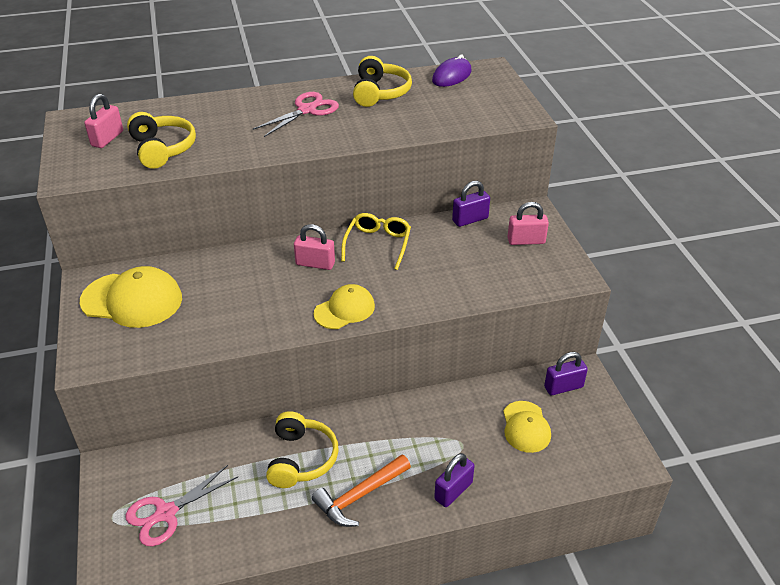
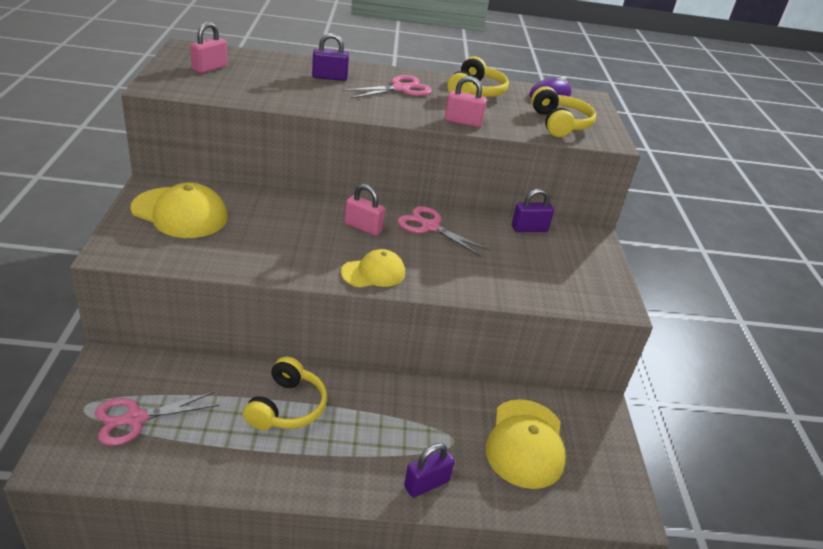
camera: 10 degrees right, 5 degrees down
(162, 149) = (253, 86): yellow headphones -> yellow headphones (560, 124)
(359, 496) = (329, 459): orange hammer -> none
(377, 244) = (430, 227): yellow glasses -> pink scissors
(526, 241) = (579, 260): pink padlock -> pink padlock (463, 122)
(526, 427) = (525, 443): yellow cap -> yellow cap, size x1.60
(563, 387) = (578, 416): purple padlock -> purple padlock (329, 77)

